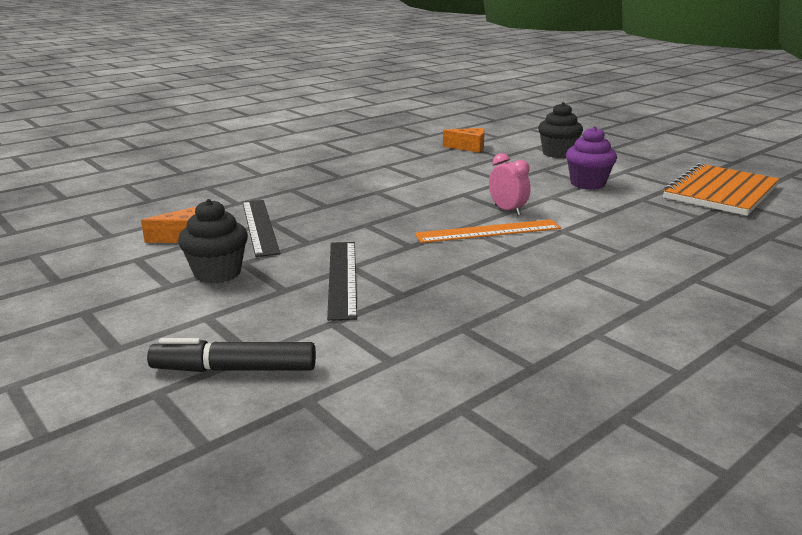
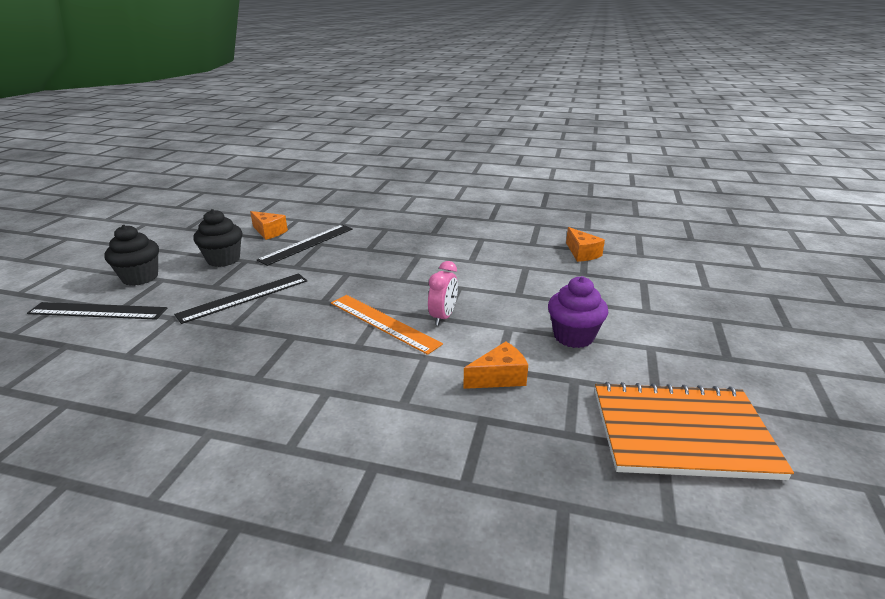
camera: 55 degrees right, 5 degrees up
(235, 369) = (98, 311): black marker -> black ruler
(558, 153) = (642, 296): black cupcake -> black cupcake (140, 277)
(617, 216) = (499, 377): none -> orange cheese

